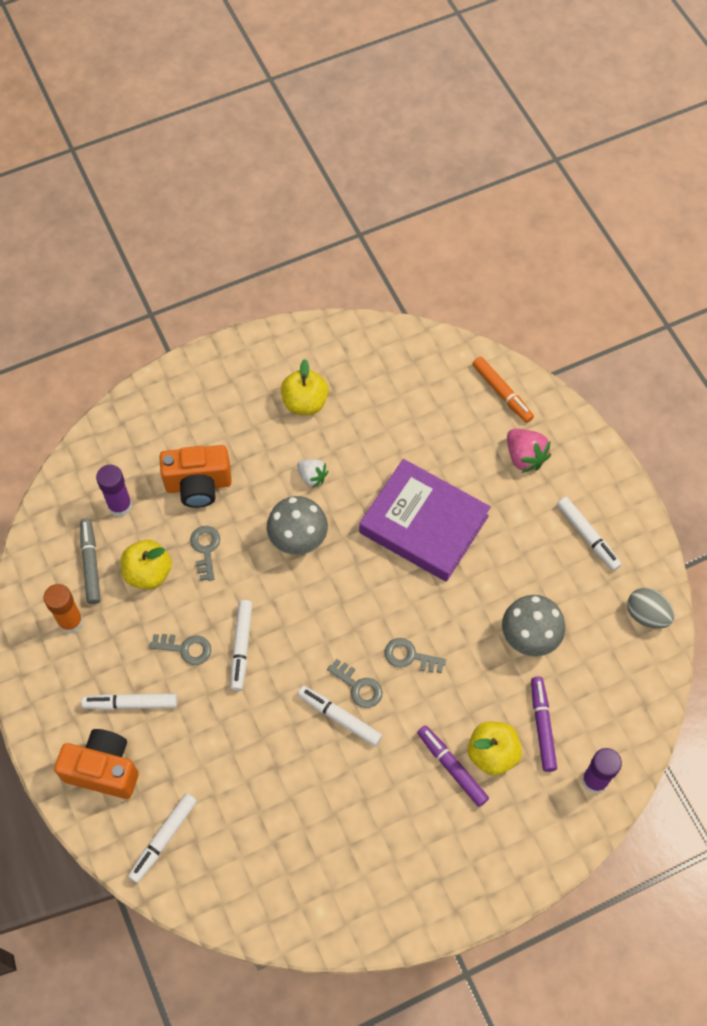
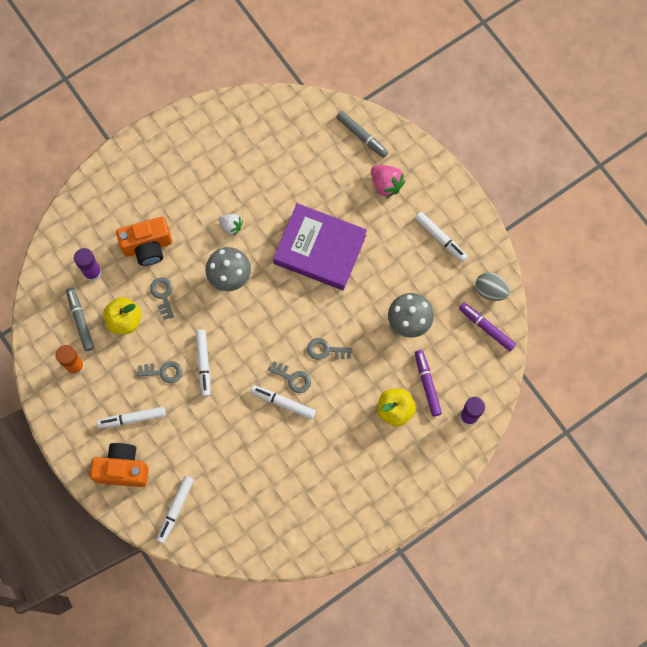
camera: 10 degrees left, 10 degrees up
(305, 402) = (215, 168): yellow apple -> none
(452, 767) = (368, 424): purple marker -> purple marker (486, 328)
(502, 393) = (362, 136): orange marker -> grey marker

